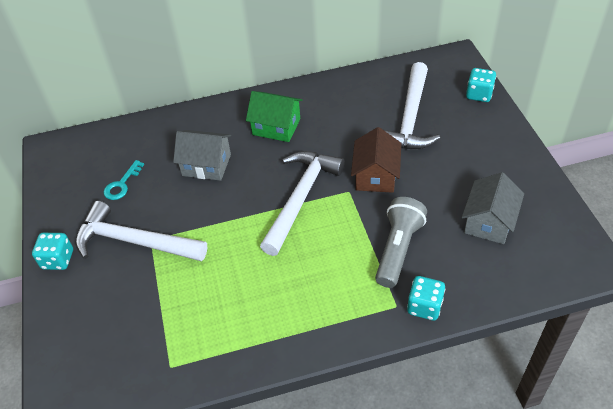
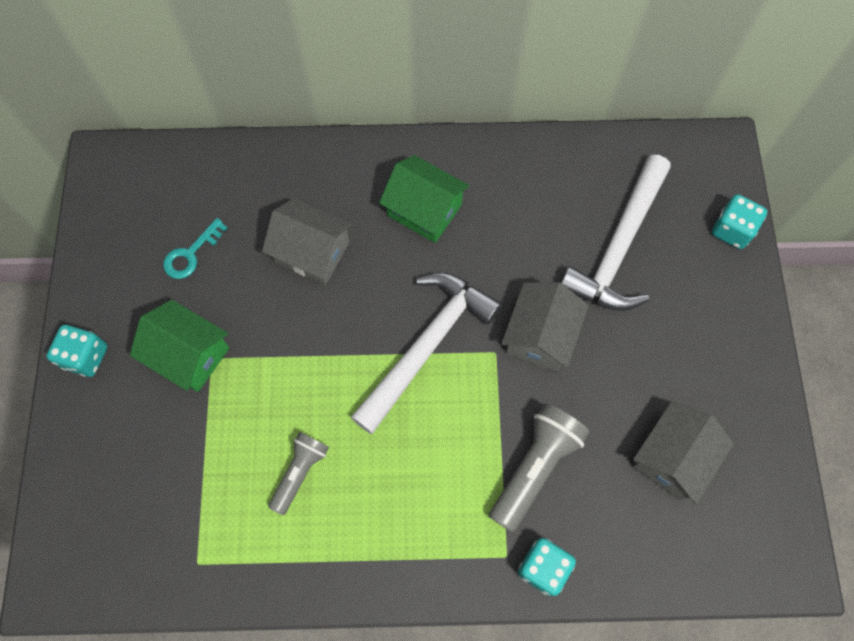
camera: 10 degrees right, 20 degrees up
(134, 241) = (189, 355): white hammer -> green house
(232, 291) = (300, 472): none -> grey flashlight
(376, 175) = (540, 335): brown house -> grey house

